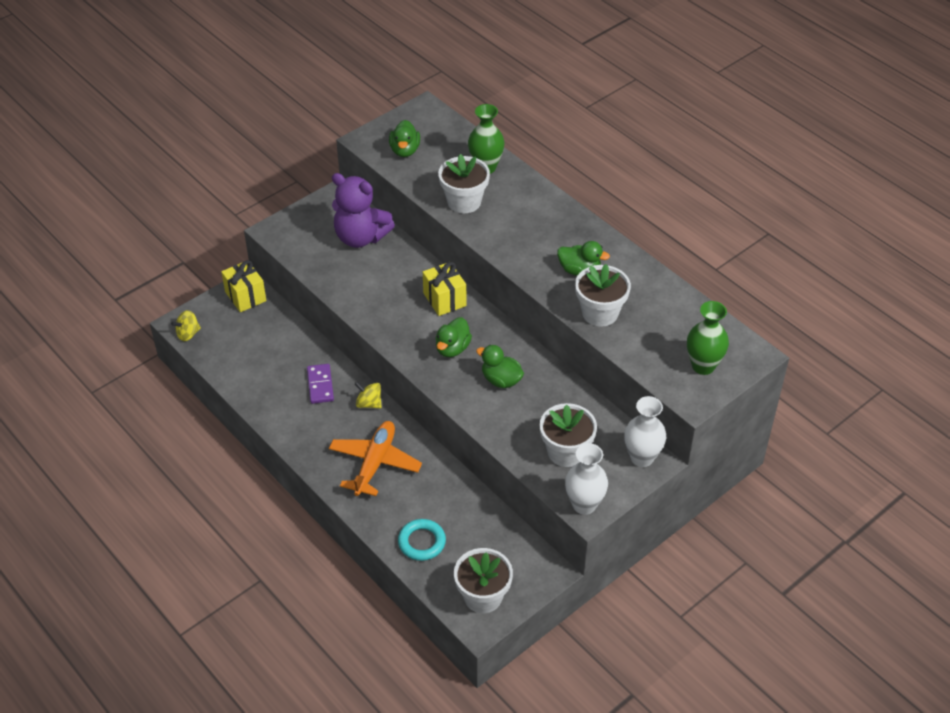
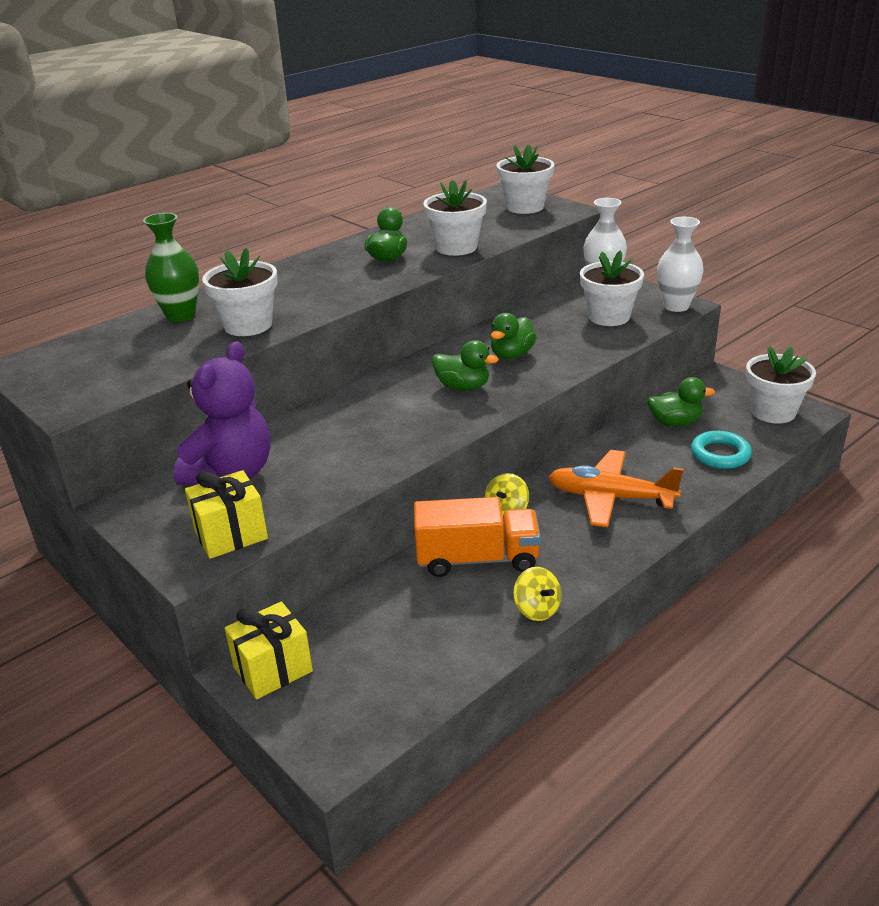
camera: 90 degrees left, 15 degrees down
(188, 334) = (362, 739): yellow spinning top -> yellow spinning top (537, 609)
(320, 385) = (477, 559): purple domino -> orange truck
(405, 150) = (114, 373): green duck -> green duck (675, 422)
(444, 299) = (373, 397): yellow gift -> yellow gift (231, 534)
(703, 366) = (525, 207): green vase -> white flower pot

